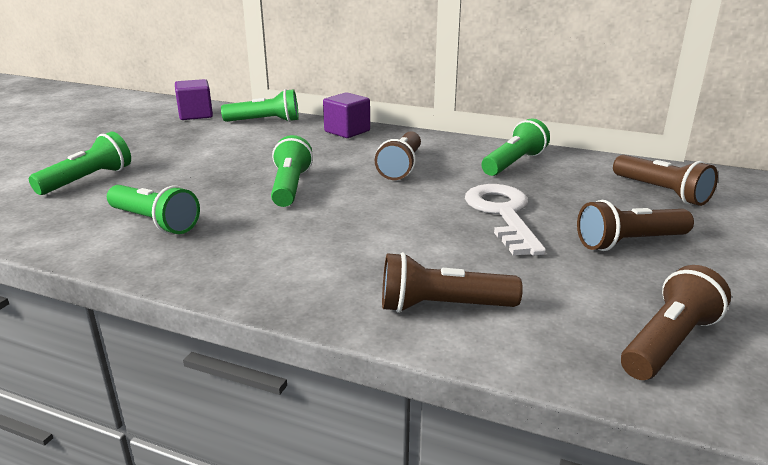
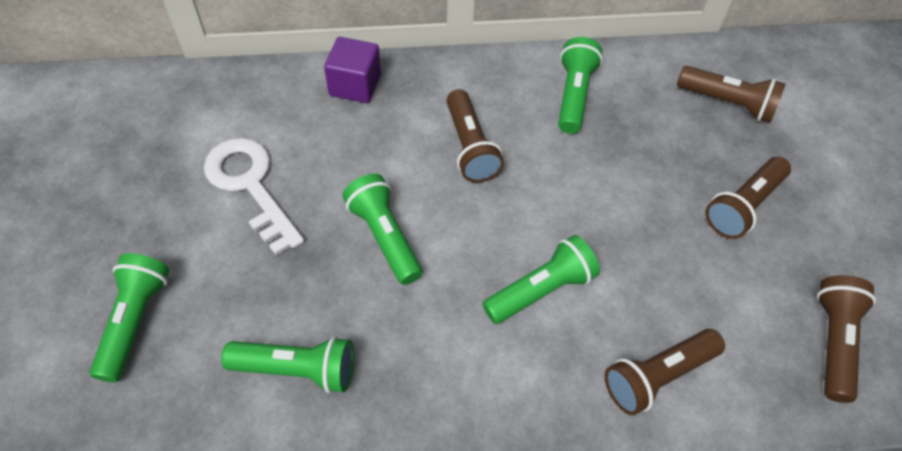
camera: 30 degrees left, 30 degrees up
(196, 115) = (128, 109): purple cube -> none
(265, 121) = (237, 95): green flashlight -> green flashlight (541, 290)
(503, 214) = (619, 203): white key -> white key (250, 186)

